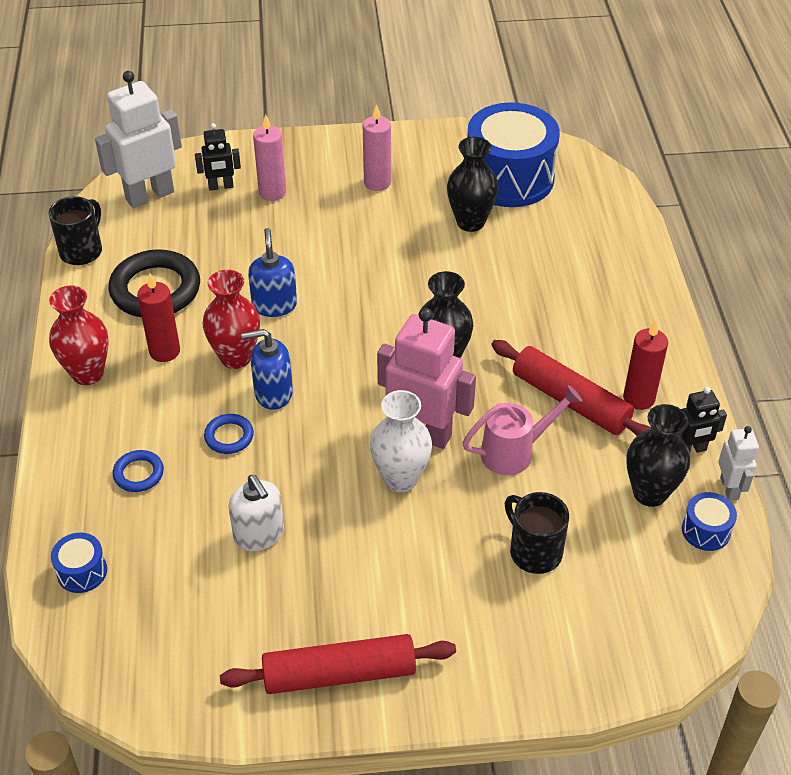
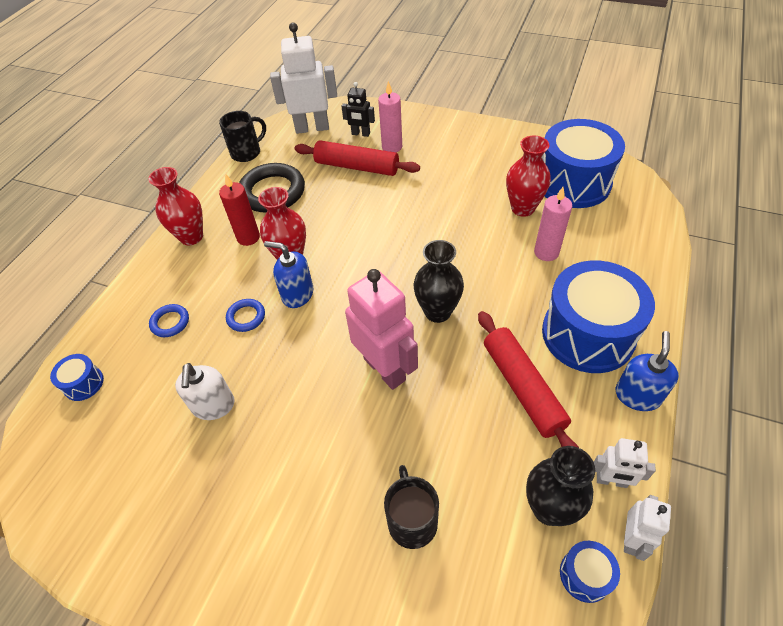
camera: 30 degrees right, 5 degrees up
(274, 305) = (341, 228): blue soap dispenser -> blue soap dispenser (637, 395)
(339, 674) = (187, 562): red rolling pin -> red rolling pin (356, 167)
(377, 182) = (469, 159): pink candle -> pink candle (546, 252)
(400, 479) = (344, 402): white vase -> none
(470, 222) = (522, 208): black vase -> red vase
(514, 452) = (448, 416): pink watering can -> none
(605, 330) = (588, 334): none -> blue drum
(639, 398) = (586, 409): red candle -> none
(691, 450) = (611, 481): black robot -> white robot

